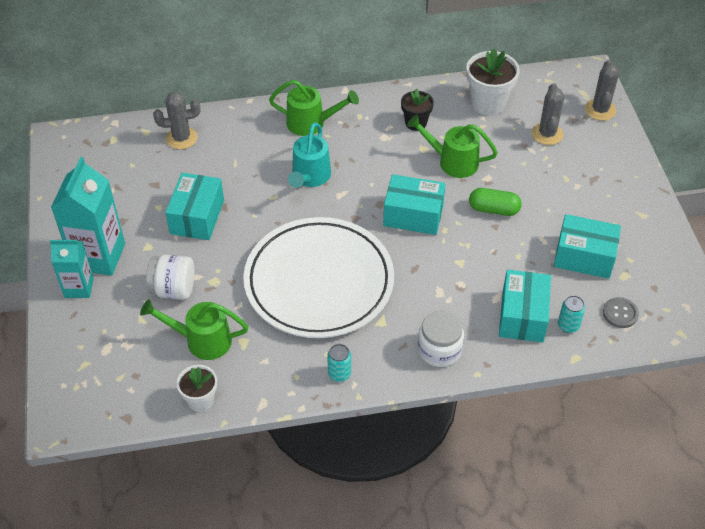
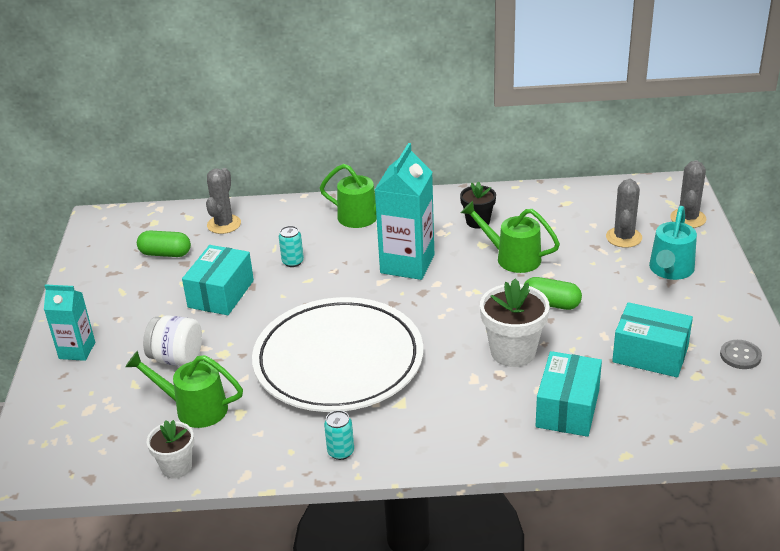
camera: 10 degrees right, 15 degrees down
(99, 256) = (107, 324): turquoise carton -> turquoise carton (407, 264)
(134, 175) = (165, 254): none -> green capsule
(181, 138) = (224, 224): grey cactus -> grey cactus turned 75 degrees counterclockwise
(309, 177) = (351, 264): turquoise watering can -> turquoise watering can (670, 271)
(413, 215) = (458, 304): turquoise box -> none
(439, 349) = (462, 435): white jar -> none
(488, 103) = (561, 208): white flower pot -> white flower pot (513, 352)
(568, 325) = (621, 421): turquoise can -> turquoise can (293, 262)
(620, 313) = (686, 413): grey button -> grey button (740, 356)

